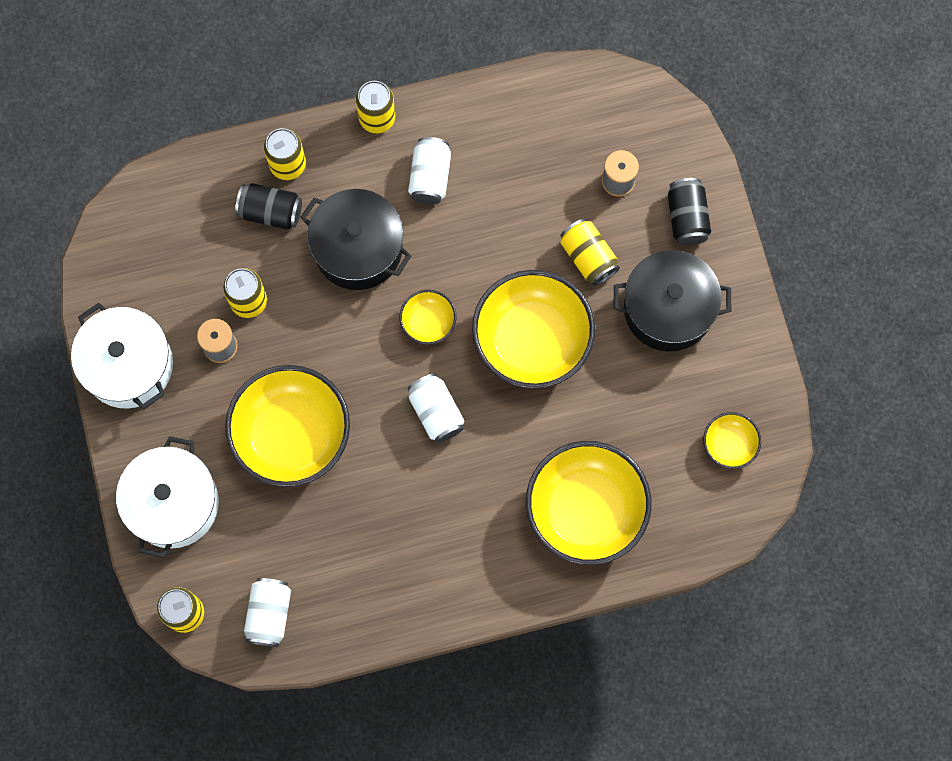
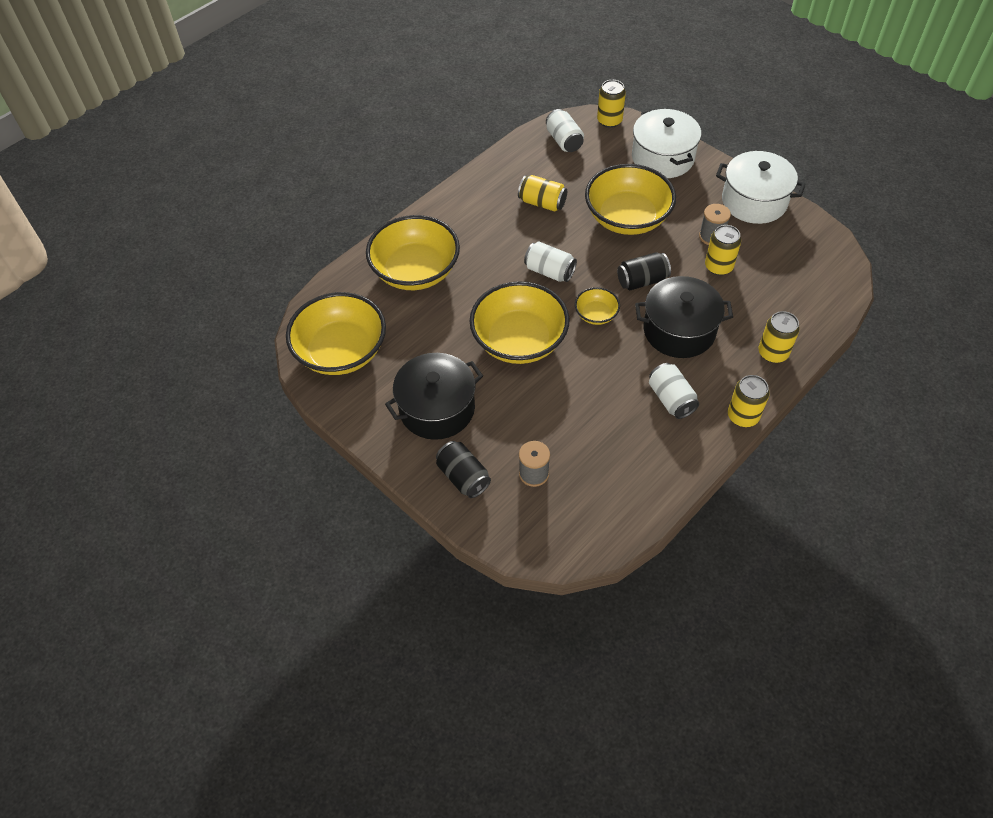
camera: 150 degrees right, 20 degrees down
(271, 212) = (755, 320): black can -> black can (642, 281)
(588, 257) = (518, 410): yellow can -> yellow can (542, 203)
(729, 444) = (341, 351): yellow bowl -> yellow bowl, size x2.12

